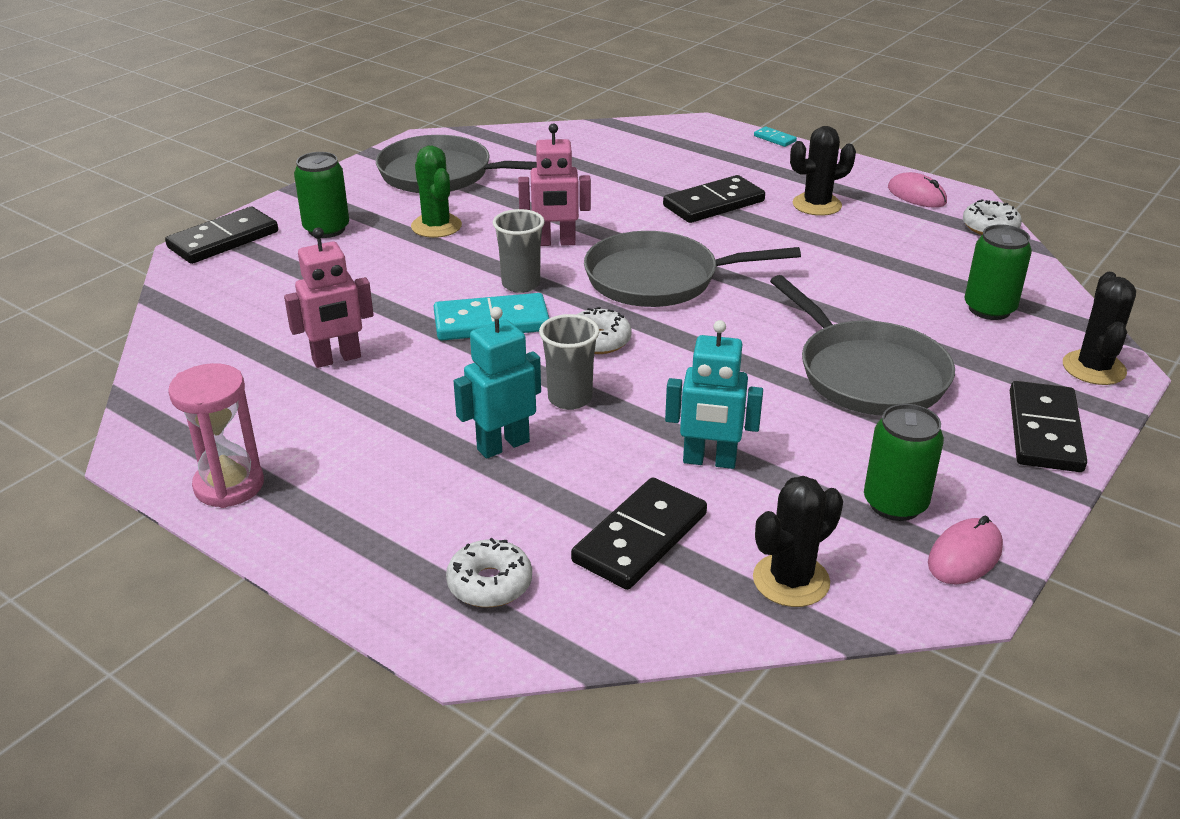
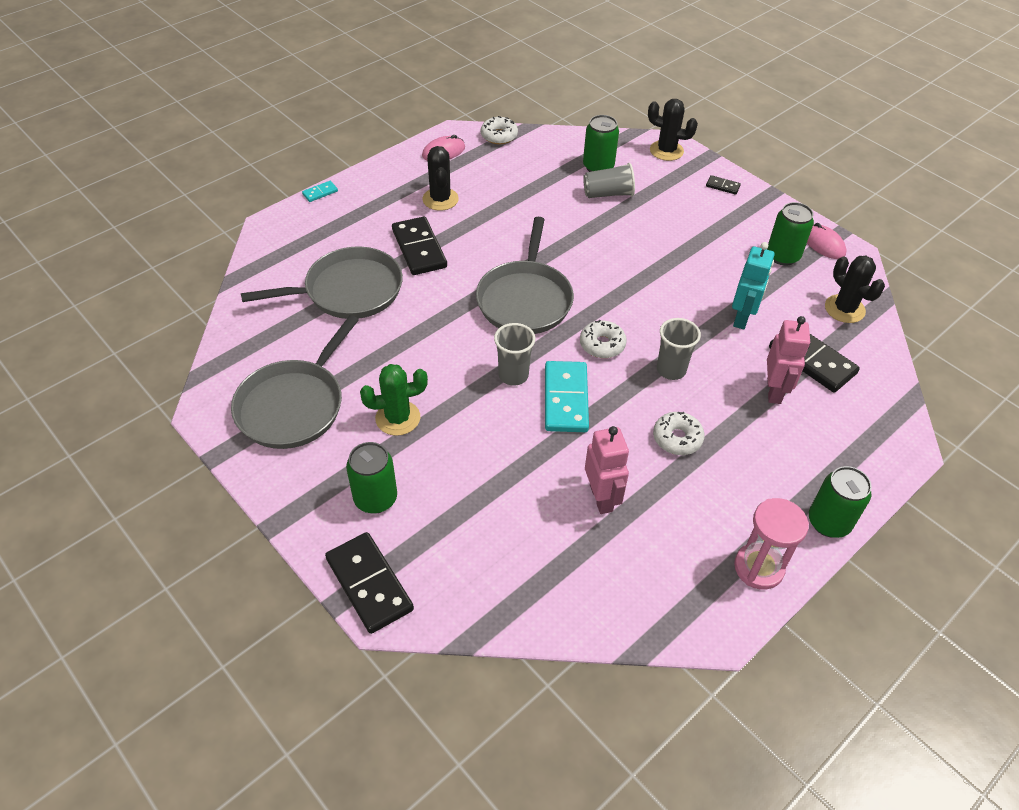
camera: 80 degrees left, 15 degrees up
(305, 552) = (828, 522): none -> green can
(490, 584) = (853, 432): white donut -> white donut (677, 438)
(503, 445) = (720, 410): turquoise robot -> none
(555, 243) = (452, 346): pink robot -> pink robot (774, 391)
(868, 374) = (660, 233): grey pan -> grey pan (349, 291)
(928, 322) = (608, 194): none -> grey cup
(1044, 431) = (722, 186): black domino -> black domino, size x0.46

